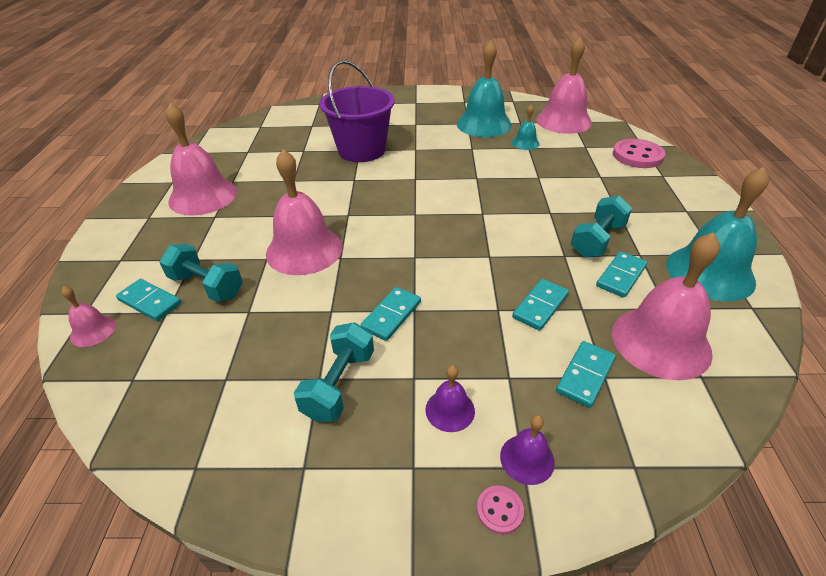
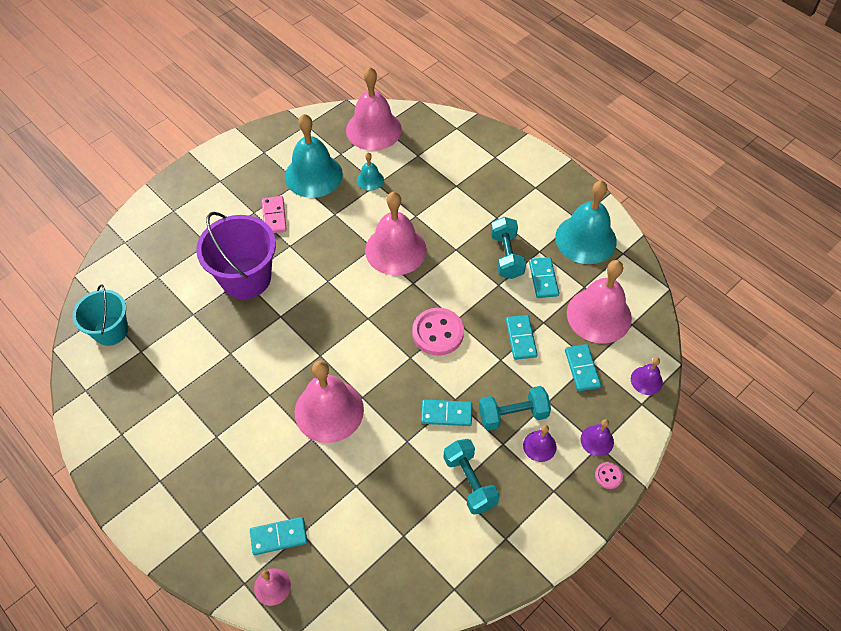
camera: 45 degrees left, 15 degrees up
(203, 196) = (175, 426): pink bell -> pink bell (395, 250)
(207, 286) = (301, 493): turquoise dumbbell -> turquoise dumbbell (513, 415)
(248, 135) = (111, 331): none -> turquoise bucket
(391, 315) = (446, 414): turquoise domino -> turquoise domino turned 75 degrees counterclockwise
(426, 131) = (274, 216): none -> pink domino
(637, 156) = (462, 143): pink button -> pink button (438, 333)
(667, 446) = (646, 380): none -> purple bell

